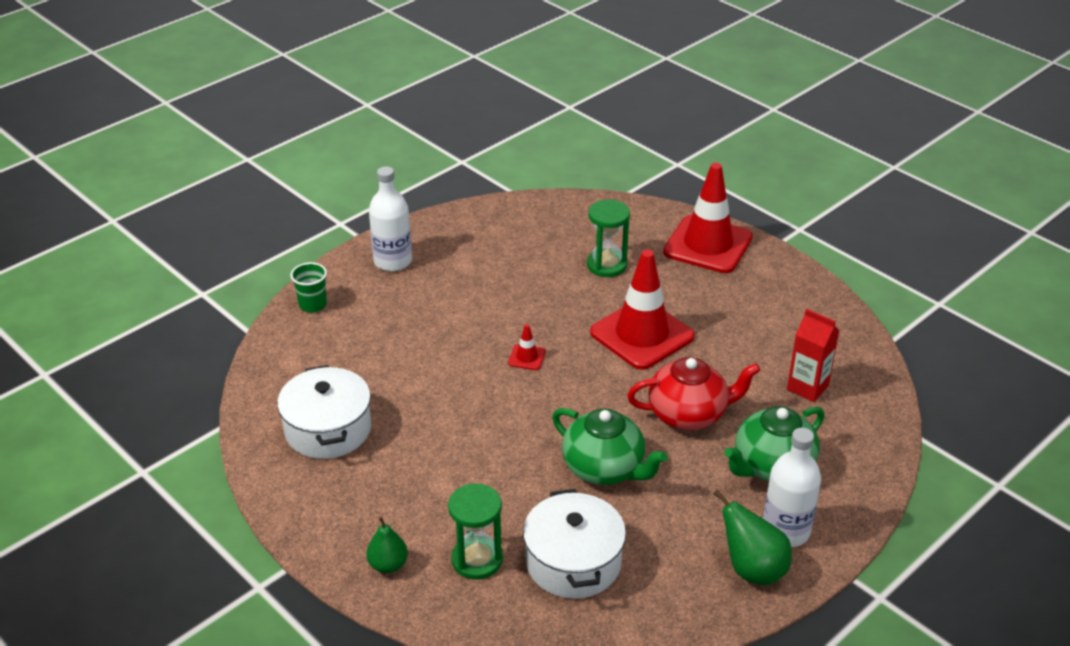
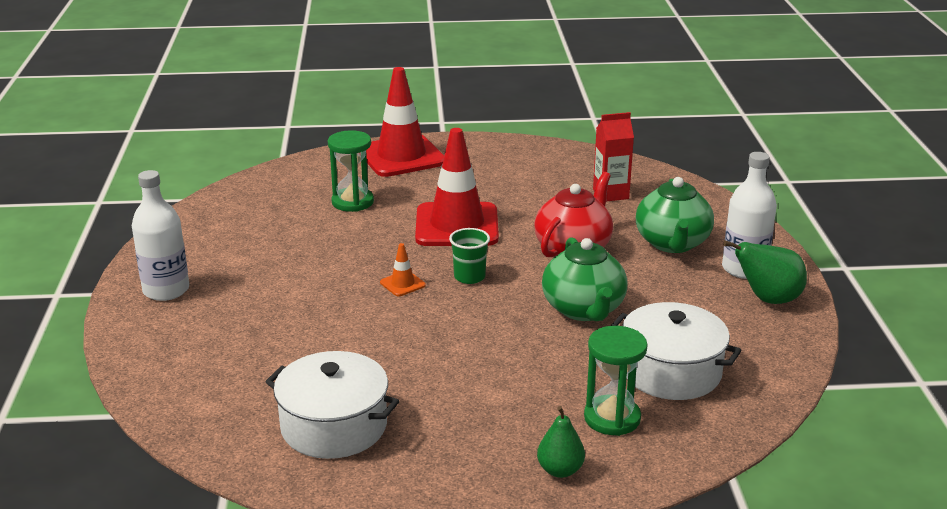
camera: 50 degrees left, 10 degrees down
(313, 305) = (146, 358): green cup -> green cup (469, 277)
(527, 357) = (402, 284): red traffic cone -> orange traffic cone
(604, 468) = (584, 309): green teapot -> green teapot turned 90 degrees clockwise

